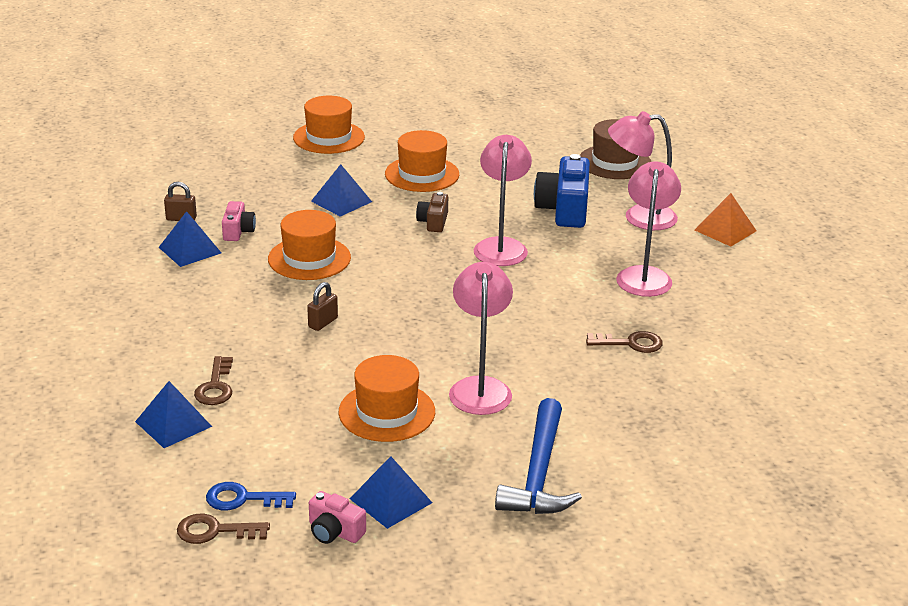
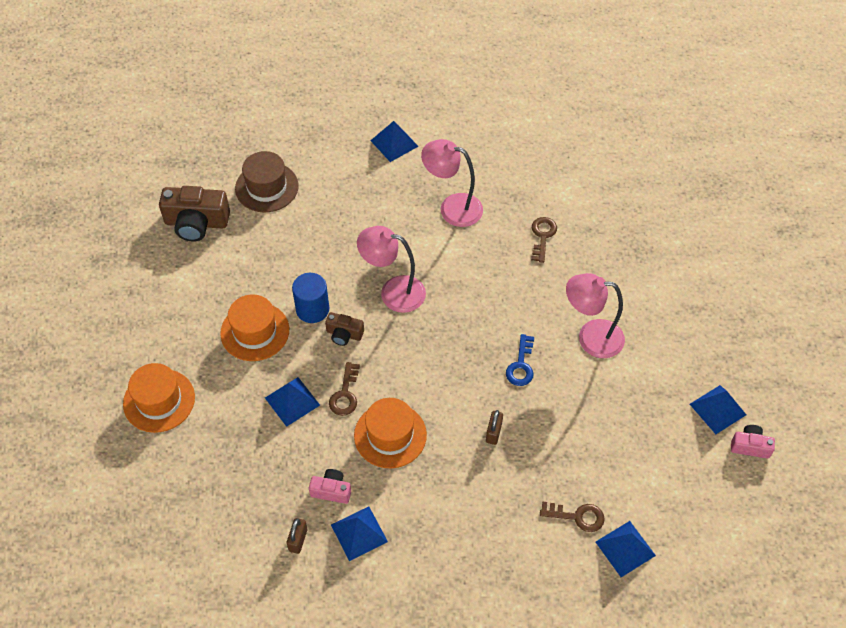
camera: 80 degrees left, 25 degrees up
(215, 531) = (750, 521): brown key -> brown key (345, 394)
(243, 499) = (716, 502): blue key -> blue key (521, 365)
(323, 323) = (493, 433): brown padlock -> brown padlock turned 60 degrees clockwise
(334, 531) = (750, 446): pink camera -> pink camera turned 120 degrees counterclockwise
(387, 412) = (617, 400): orange hat -> none
(460, 202) = (312, 309): none -> blue cylinder
(539, 474) = (690, 319): blue hammer -> none
(548, 132) = (196, 223): none -> brown camera
(564, 209) = (341, 238): blue camera -> none
(639, 217) = (364, 191): pink lamp -> none
(725, 230) = (394, 143): orange pyramid -> blue pyramid

